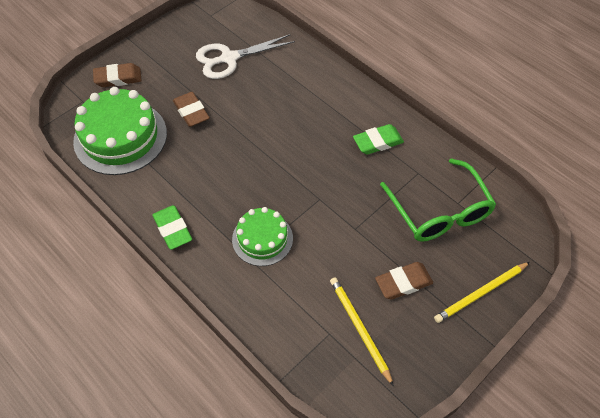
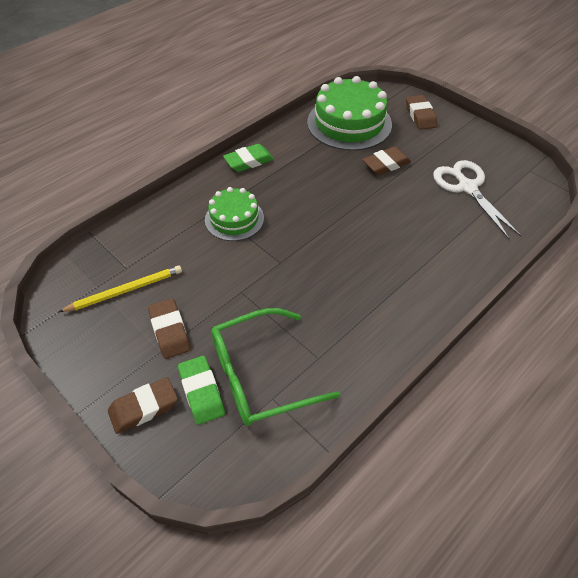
camera: 90 degrees right, 5 degrees down
(378, 142) = (362, 318): green eraser -> green eraser (201, 392)
(480, 293) = (144, 407): yellow pencil -> brown eraser

